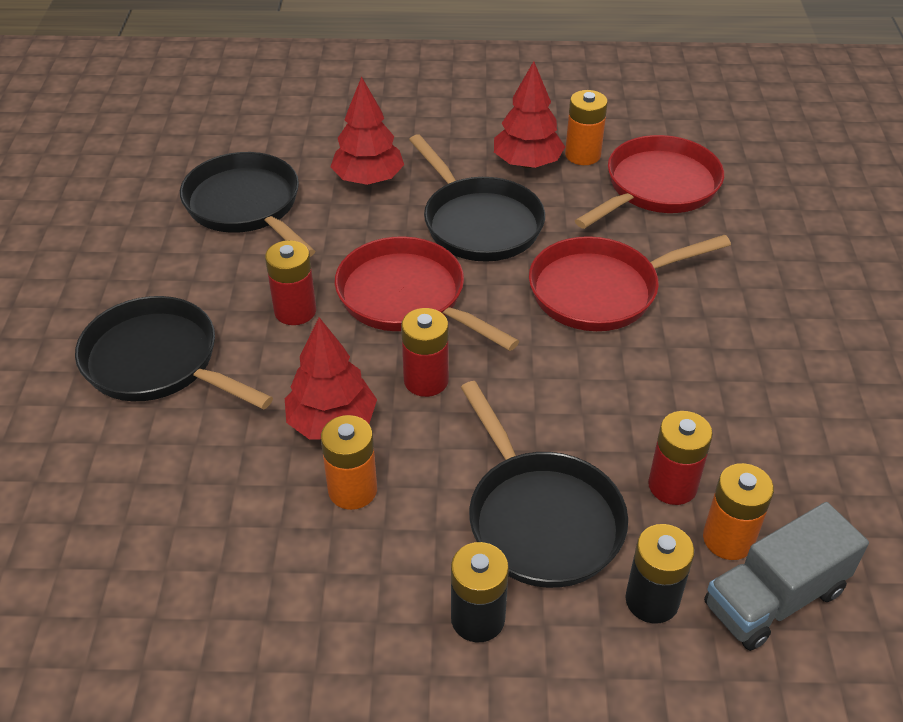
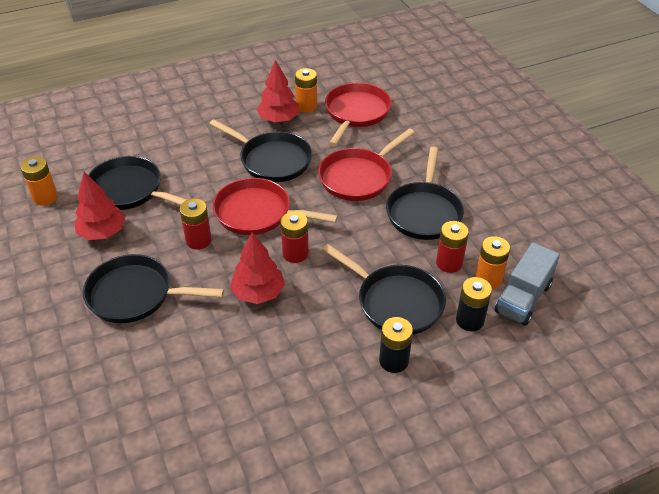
camera: 25 degrees left, 0 degrees up
(352, 490) = (291, 323): orange battery -> orange battery (45, 197)
(368, 179) = (193, 154): red tree -> red tree (103, 232)
(679, 383) = (424, 212): none -> black pan

